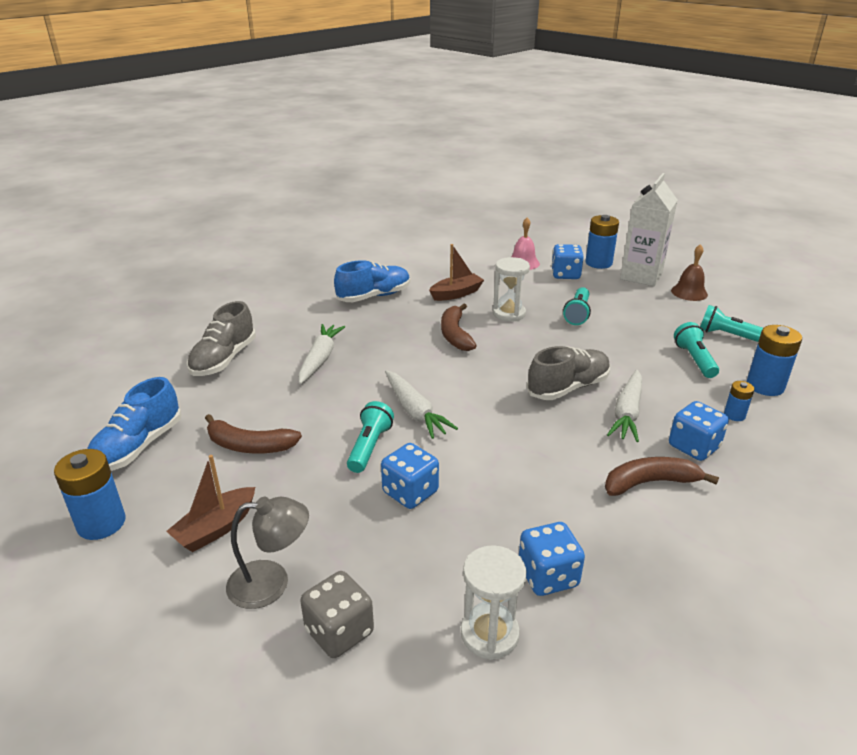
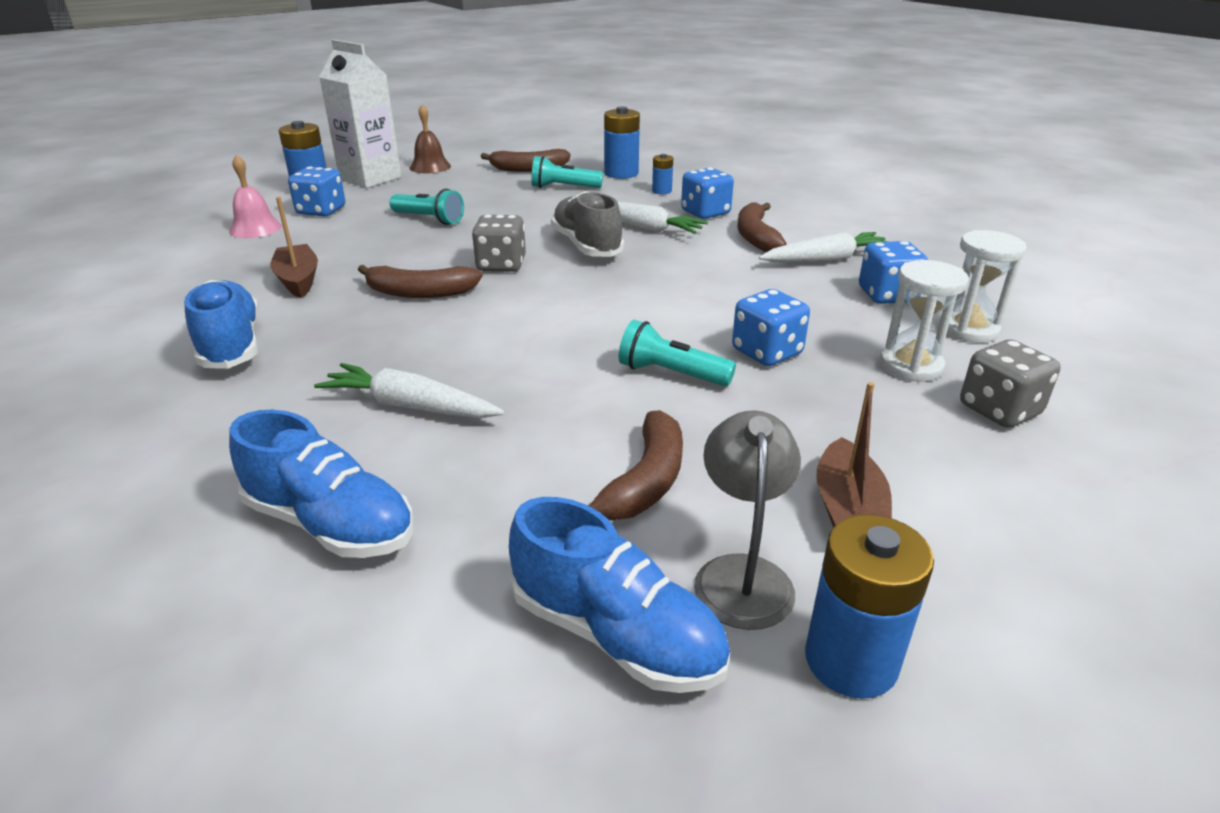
camera: 80 degrees left, 0 degrees up
(216, 528) = (848, 510): brown boat -> brown boat turned 45 degrees clockwise
(224, 359) = (331, 524): grey shoe -> blue shoe
(271, 583) = (942, 457): grey lamp -> grey lamp (742, 574)
(415, 411) = (599, 336): white carrot -> white carrot (826, 260)
(509, 314) = (393, 254): white hourglass -> white hourglass (910, 366)
(512, 356) = (501, 265): none -> grey dice
(728, 335) = (528, 169): turquoise flashlight -> brown banana

